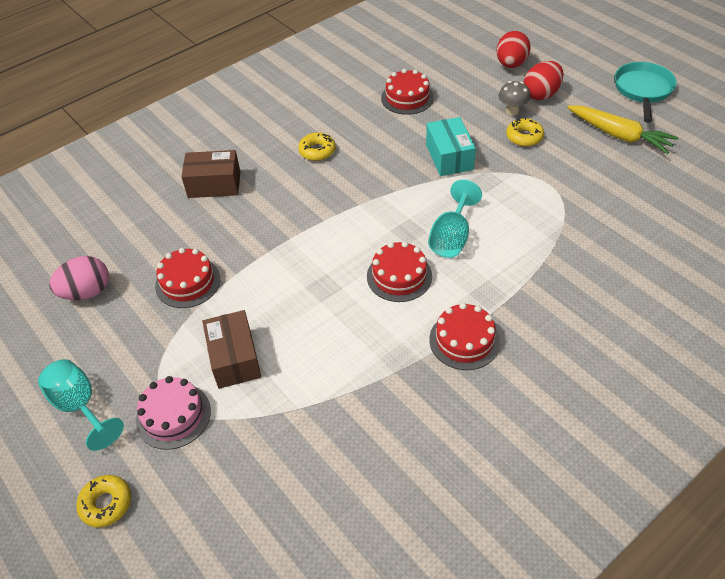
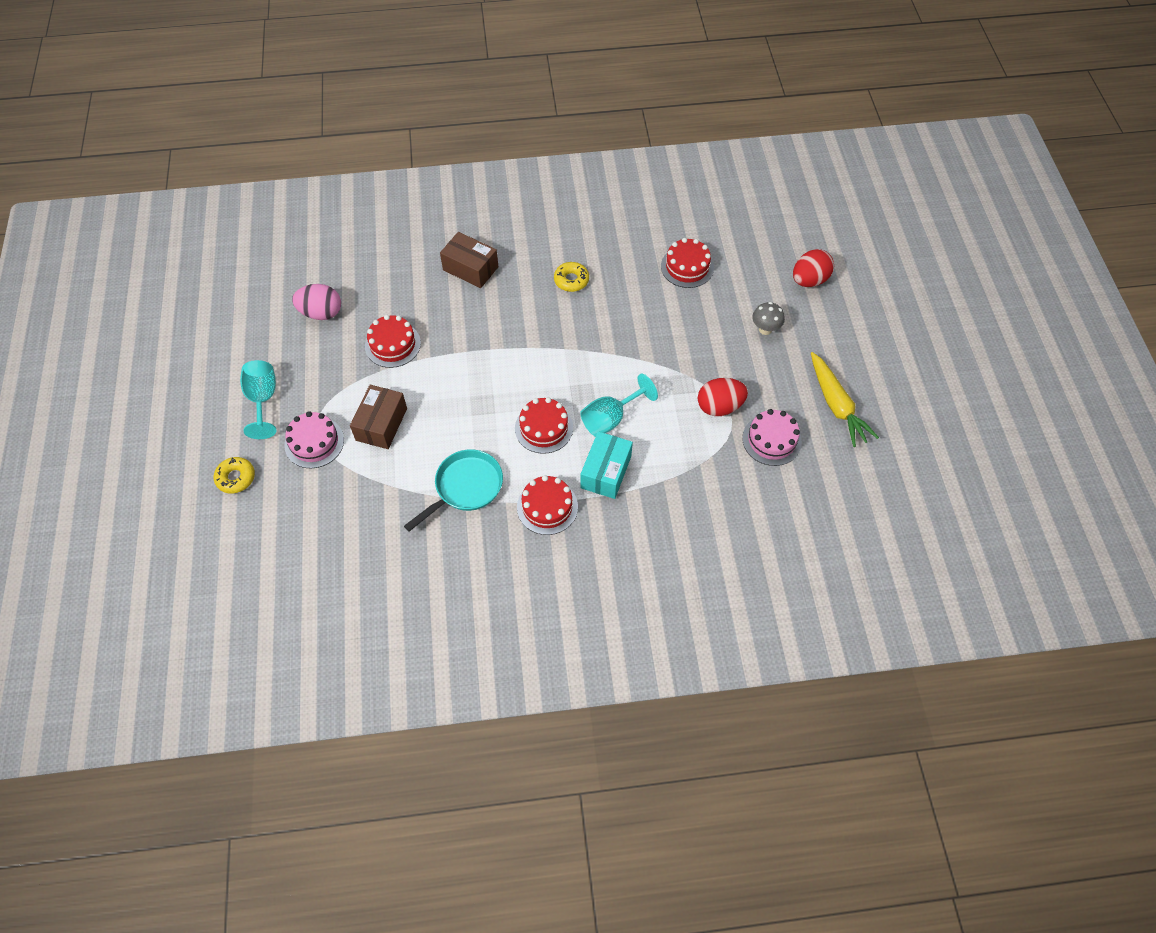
camera: 30 degrees right, 10 degrees up
(449, 157) = (672, 345): turquoise box -> turquoise box (606, 472)
(524, 137) = (752, 360): yellow donut -> none
(541, 94) = (806, 326): red egg -> red egg (719, 407)
(597, 184) = (771, 440): none -> pink cake
(643, 90) = (904, 372): turquoise pan -> turquoise pan (465, 487)

